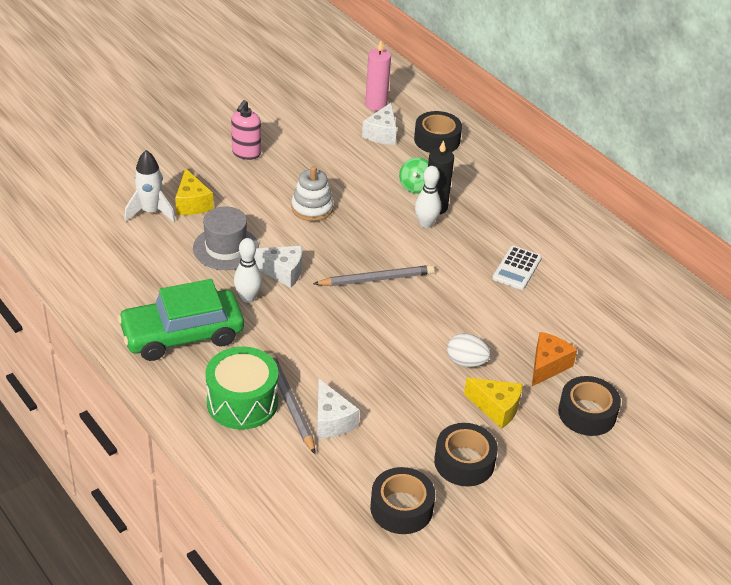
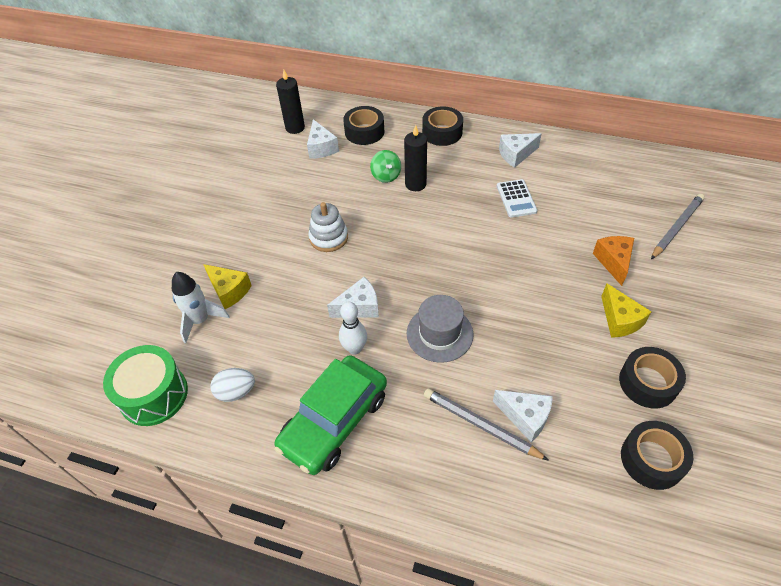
camera: 30 degrees left, 10 degrees up
(226, 248) = (294, 314): grey hat -> grey hat (439, 334)
(242, 402) = (443, 452): green drum -> green drum (154, 395)
(246, 153) = (233, 221): pink soap dispenser -> none
(376, 105) = (295, 128): pink candle -> black candle
(376, 279) = (433, 268): grey pencil -> grey pencil (676, 227)
(426, 224) = (422, 201): white bowling pin -> none
(466, 362) = (562, 296): white egg -> white egg (236, 392)
(496, 408) = (619, 320): yellow cheese -> yellow cheese turned 75 degrees clockwise
(562, 233) = (516, 155): none -> white cheese
(587, 413) = (675, 283): black tape -> black tape (442, 132)

